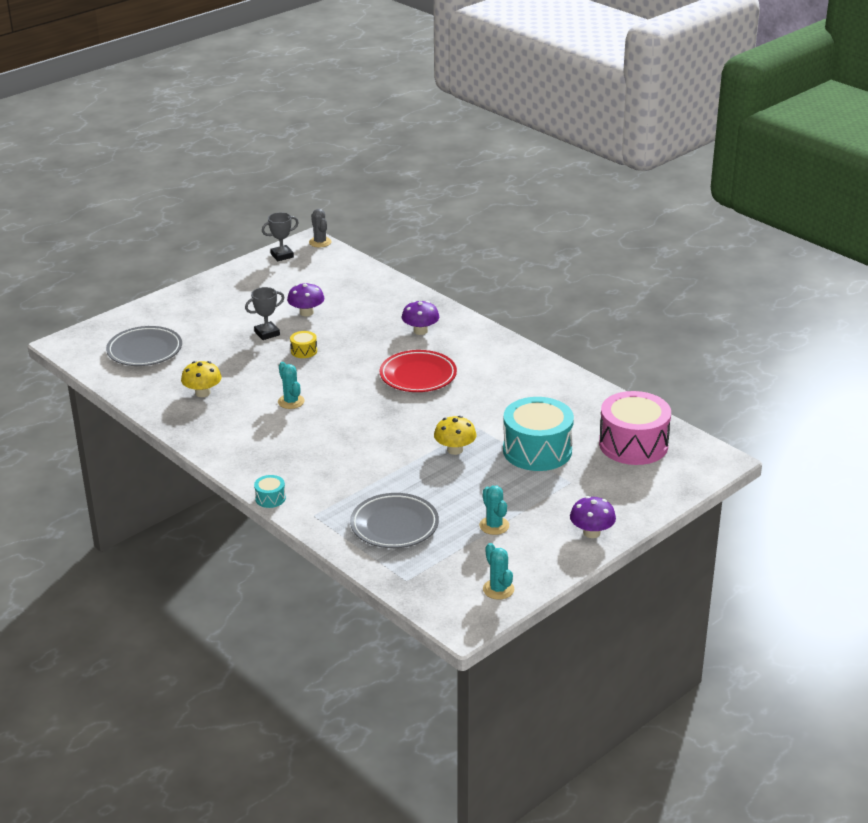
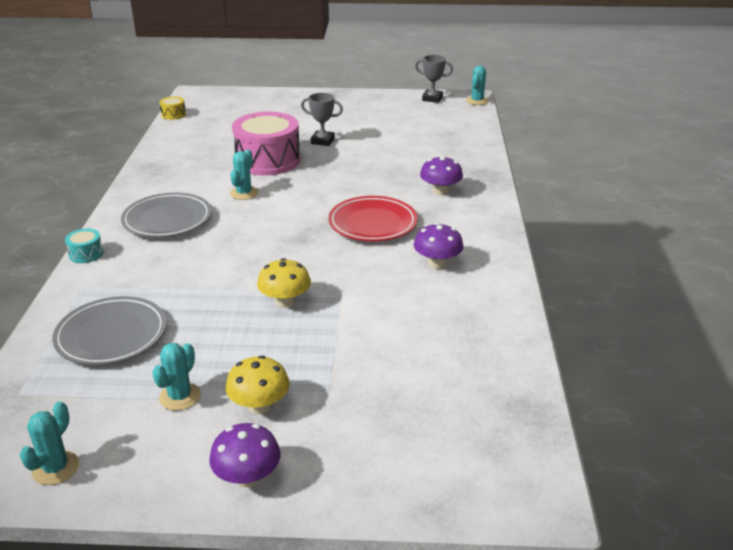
camera: 45 degrees right, 0 degrees up
(145, 351) = (227, 117): grey plate -> grey plate (167, 220)
(202, 393) = (203, 158): yellow mushroom -> yellow mushroom (259, 405)
(304, 351) = (324, 164): yellow drum -> yellow drum (173, 114)
(306, 312) = (377, 140): purple mushroom -> purple mushroom (437, 263)
(320, 242) = (477, 101): grey cactus -> turquoise cactus
(537, 450) = (354, 349): turquoise drum -> none
(633, 444) = (463, 407): pink drum -> pink drum (268, 160)

